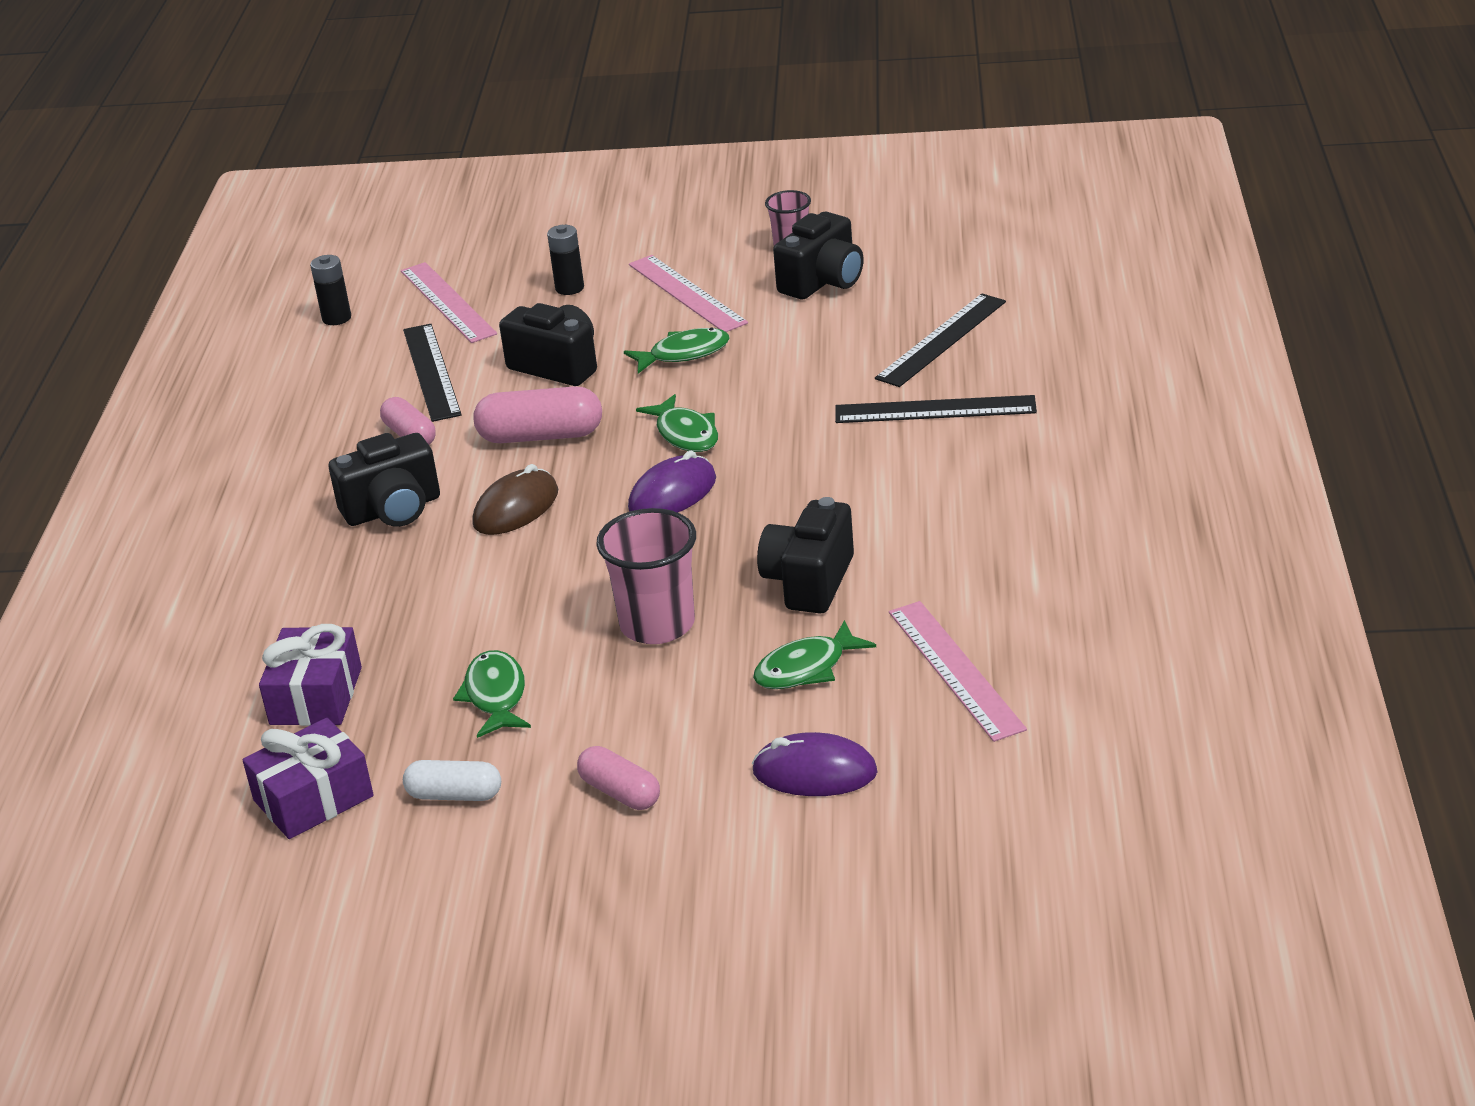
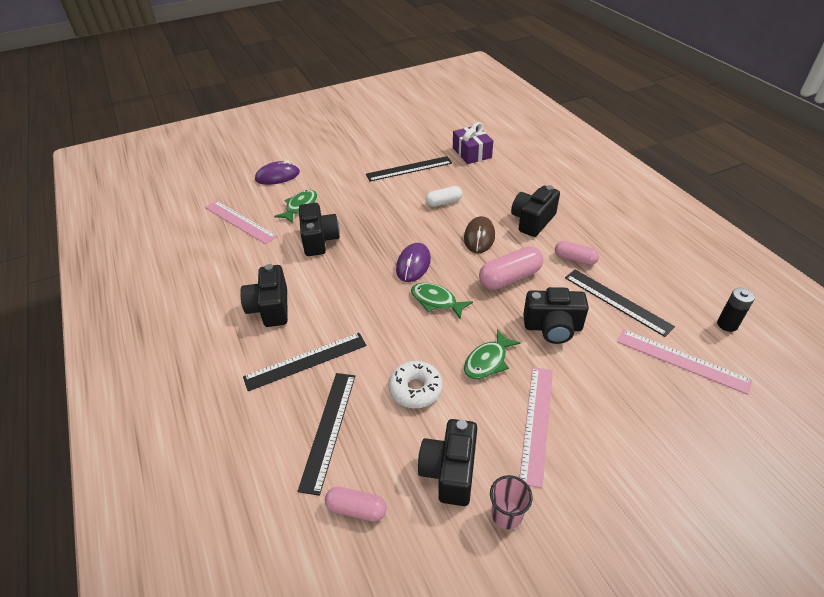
camera: 150 degrees right, 10 degrees up
(313, 798) = (436, 130): purple gift -> none
(454, 795) = (393, 141): white capsule -> white capsule (443, 202)
(495, 696) = (409, 169): green fish -> black ruler
(569, 288) = (621, 401): black battery -> none
(620, 792) = (340, 155): pink capsule -> pink capsule (356, 509)
(657, 624) = (371, 206): pink cup -> none
(687, 293) = (537, 422): pink ruler -> pink ruler turned 75 degrees clockwise
(804, 349) = (415, 389): none -> white donut
(959, 489) = (270, 308): none -> black camera

